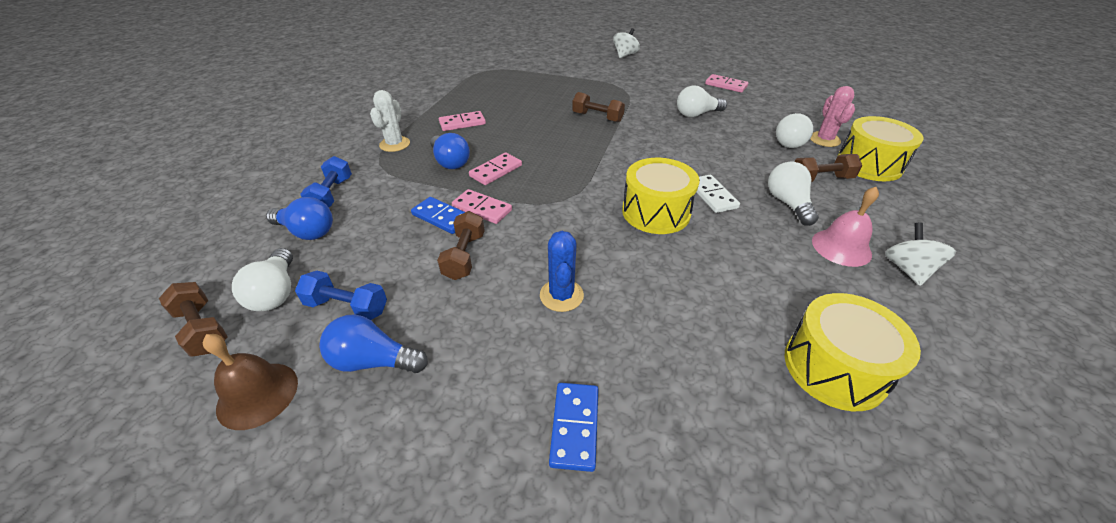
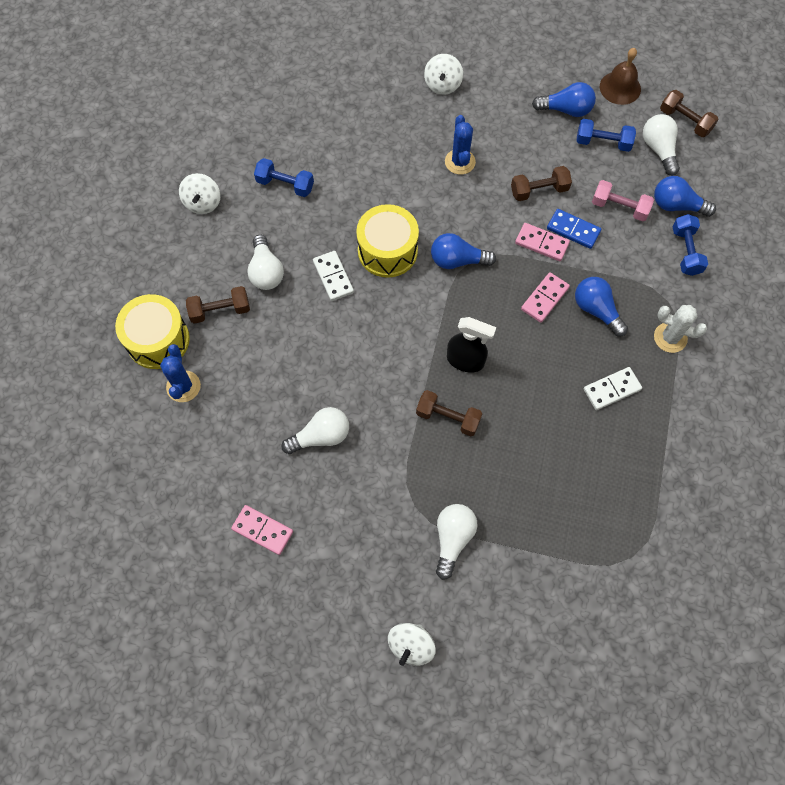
camera: 175 degrees right, 25 degrees up
(375, 234) = (619, 207): none -> pink dumbbell
(395, 144) = (670, 337): white cactus -> white cactus turned 75 degrees counterclockwise
(462, 123) = (612, 389): pink domino -> white domino
(464, 256) = (539, 190): brown dumbbell -> brown dumbbell turned 75 degrees clockwise
(575, 427) = (442, 85): blue domino -> white spinning top
(578, 201) = (457, 260): none -> blue light bulb
(579, 141) = (465, 361): none -> black spray bottle
(788, 141) = (226, 380): white light bulb -> white light bulb (453, 539)
(805, 283) = (285, 185): none -> blue dumbbell
(824, 140) = (183, 386): pink cactus -> blue cactus
(834, 367) = (292, 125): yellow drum -> none
(841, 247) = (242, 221): pink bell -> none

